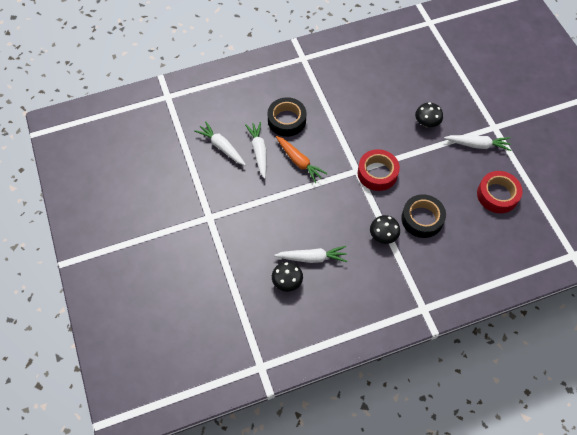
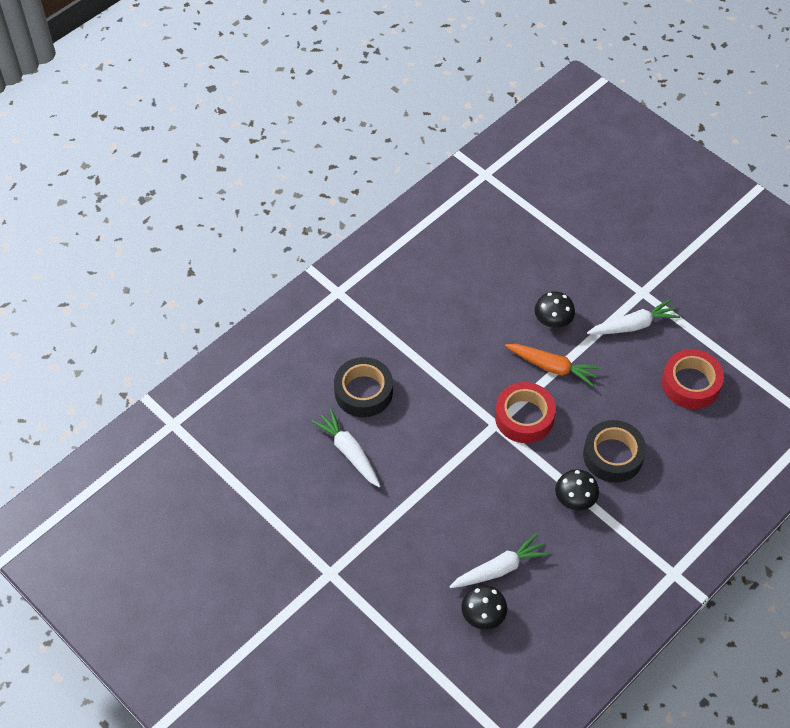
camera: 25 degrees left, 5 degrees down
(222, 147) = (293, 467): white carrot -> none
(299, 162) = (411, 444): orange carrot -> orange carrot (552, 367)

